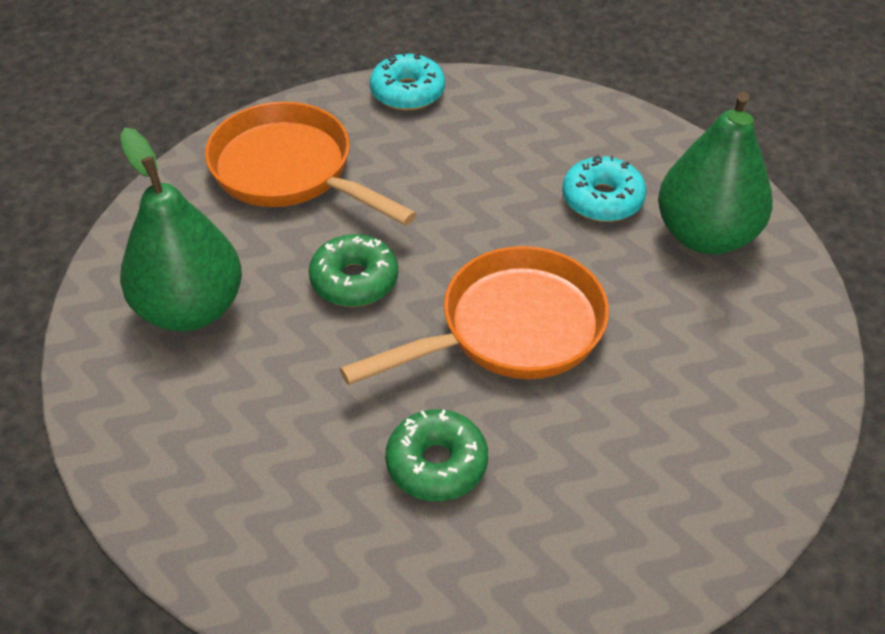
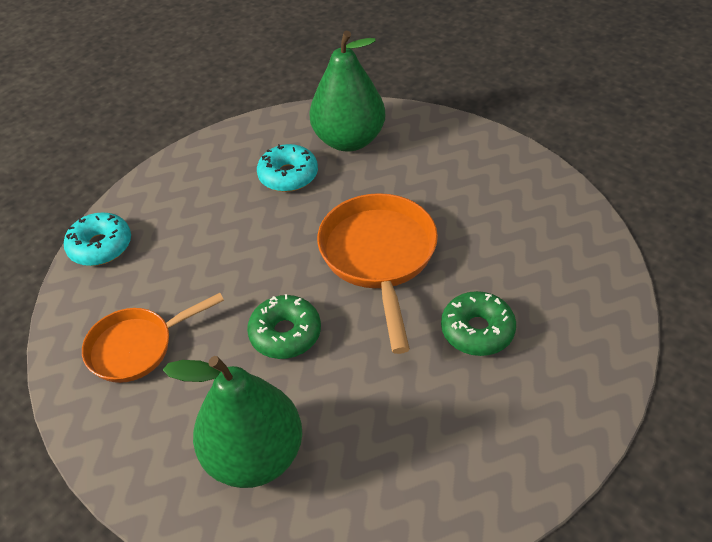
camera: 65 degrees left, 0 degrees up
(290, 171) = (137, 347): orange pan -> orange pan, size x0.66

